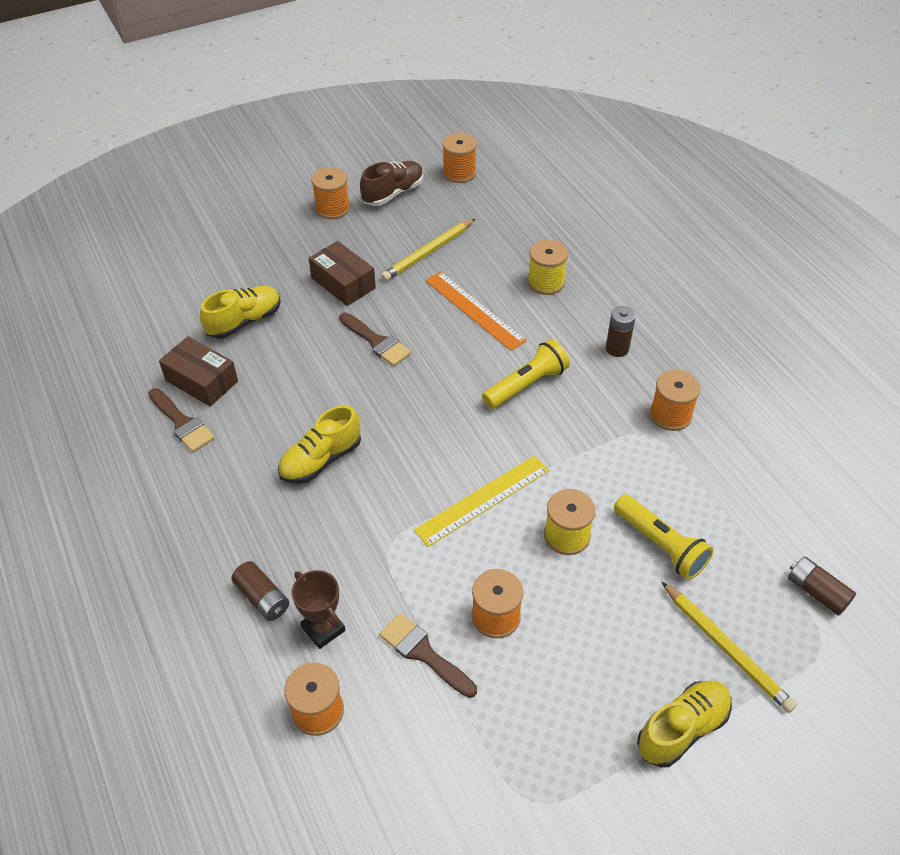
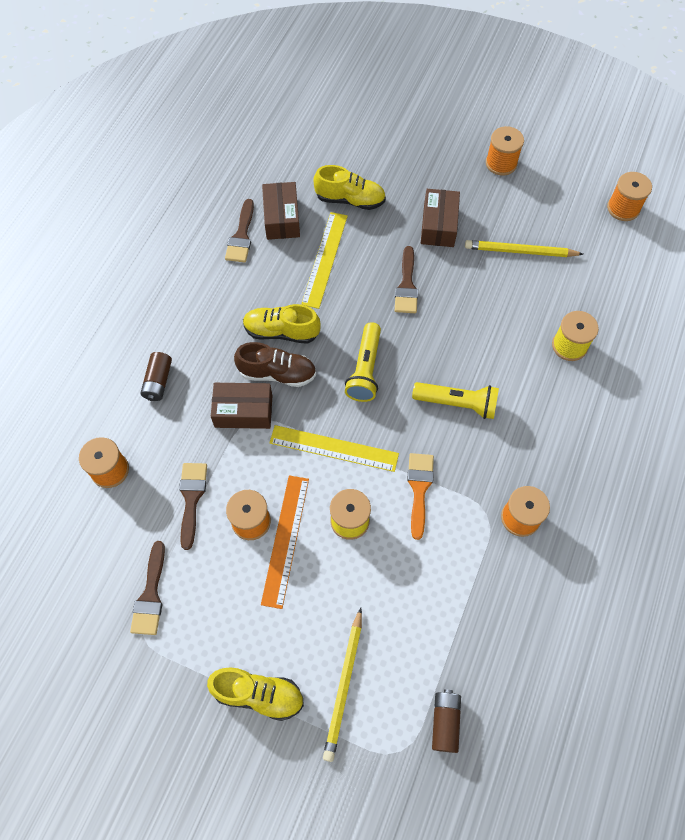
camera: 50 degrees right, 15 degrees up
(283, 379) = (325, 259): none -> yellow ruler
(323, 629) = (164, 430): brown trophy -> none
(373, 546) = (243, 411): none -> brown box
(393, 193) = (555, 185): brown shoe -> brown shoe (277, 373)
(474, 310) = (494, 321): orange ruler -> orange ruler (285, 540)
(496, 763) = (150, 595): none -> brown brush
(582, 464) = (419, 489): none -> orange brush
(617, 348) = (550, 438): brown battery -> none
(660, 545) = (394, 587): yellow flashlight -> yellow flashlight (365, 369)

